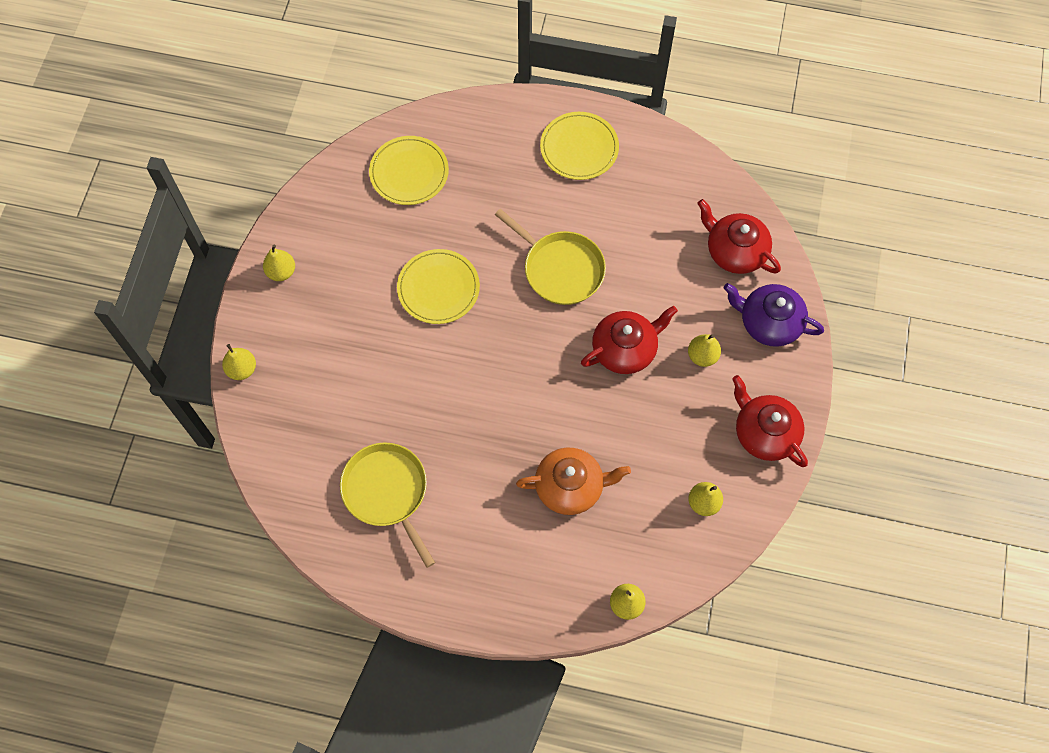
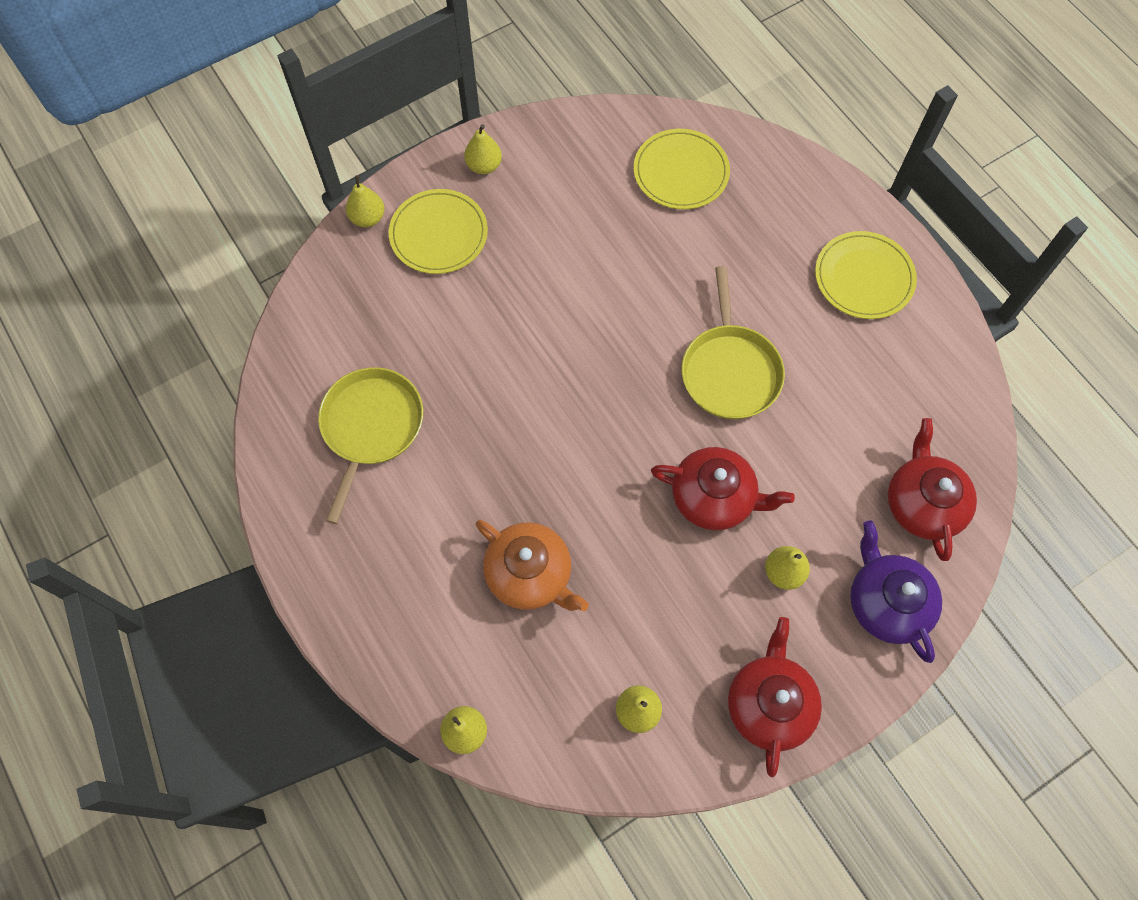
camera: 45 degrees right, 0 degrees up
(438, 288) = (600, 292): yellow plate -> yellow plate (439, 234)

